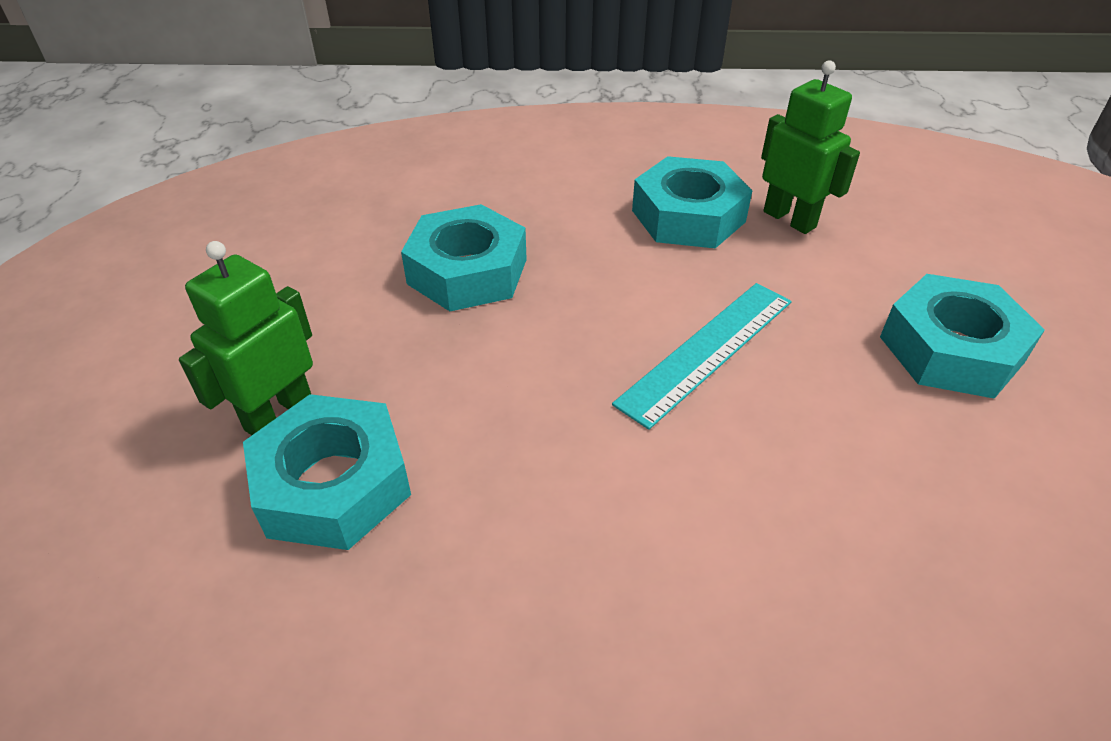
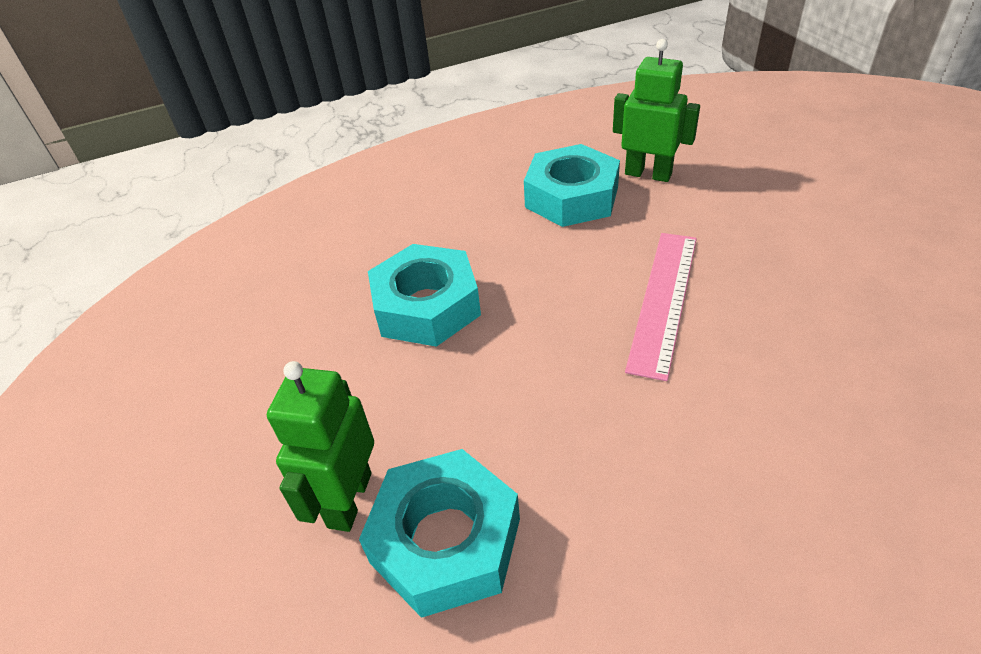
camera: 20 degrees left, 0 degrees up
(706, 350) = (663, 300): turquoise ruler -> pink ruler
(951, 349) = (827, 234): turquoise nut -> none

